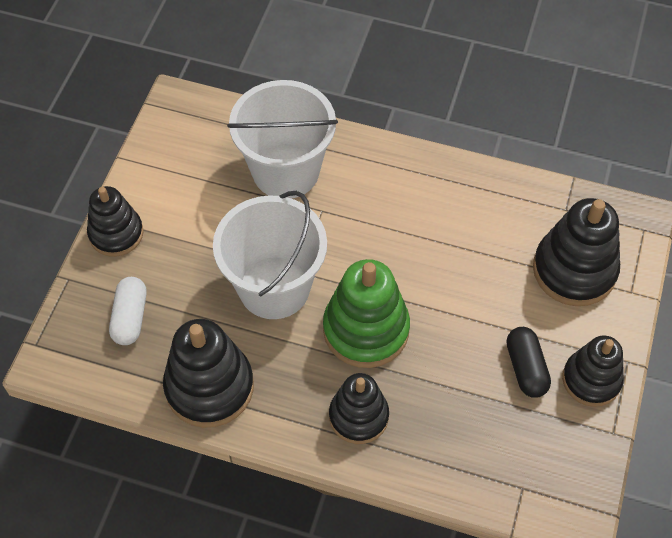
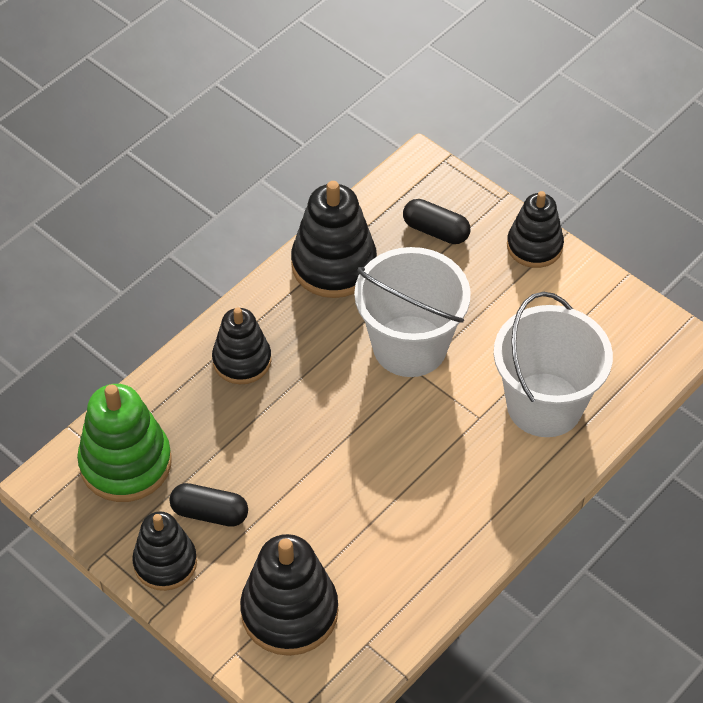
camera: 115 degrees right, 5 degrees down
(130, 317) = (436, 231): white capsule -> black capsule
(366, 329) = (324, 400): green stacking toy -> green stacking toy (125, 463)

